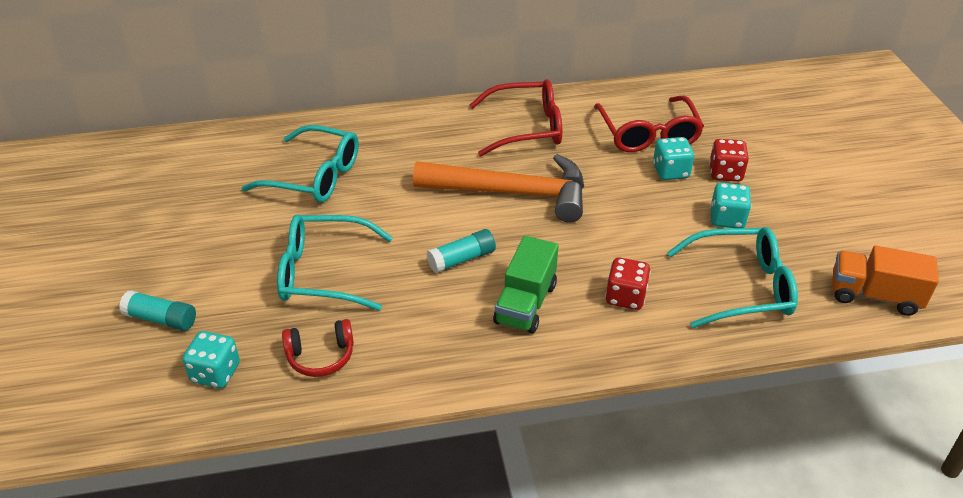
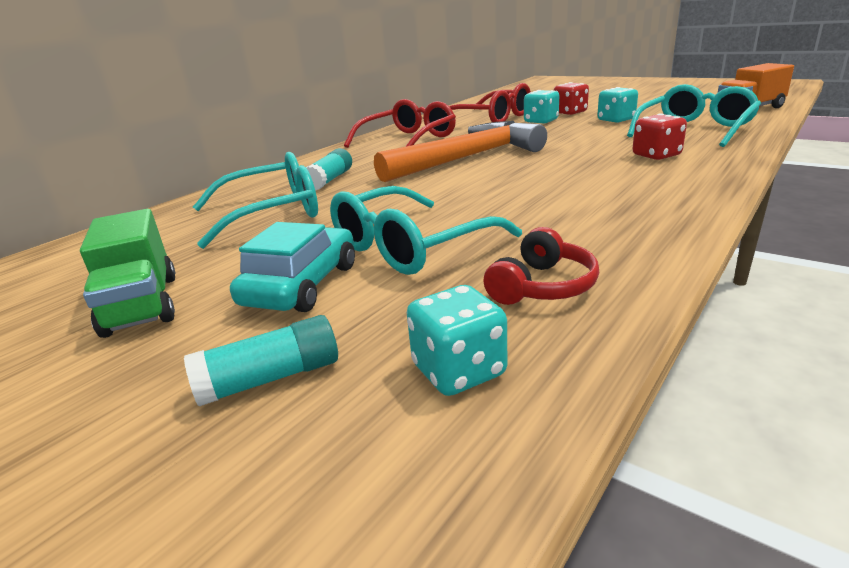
camera: 40 degrees left, 15 degrees down
(242, 264) = (301, 285): none -> turquoise car
(461, 259) = (511, 189): turquoise glue stick -> turquoise glue stick (330, 180)
(525, 304) = (612, 183): green truck -> green truck (142, 305)

